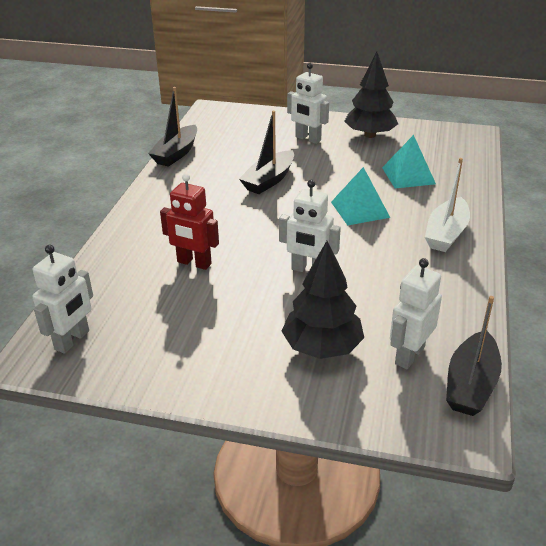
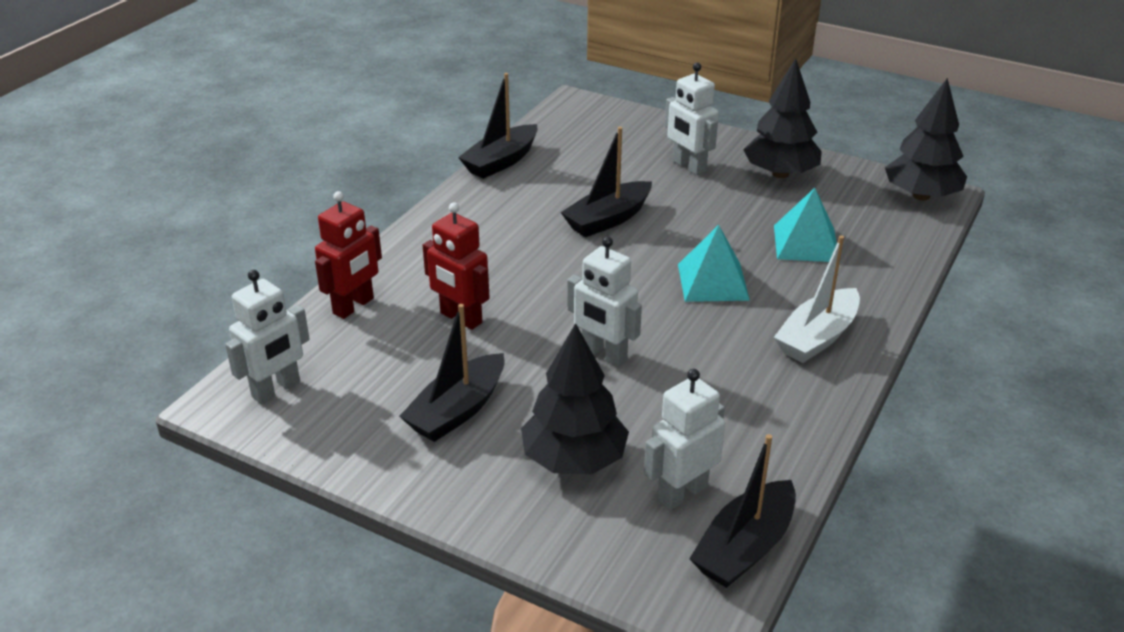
camera: 15 degrees right, 0 degrees up
(109, 268) = (354, 306): none -> red robot
(220, 329) = (457, 410): none -> black boat
(465, 136) = (921, 196): none -> black tree

